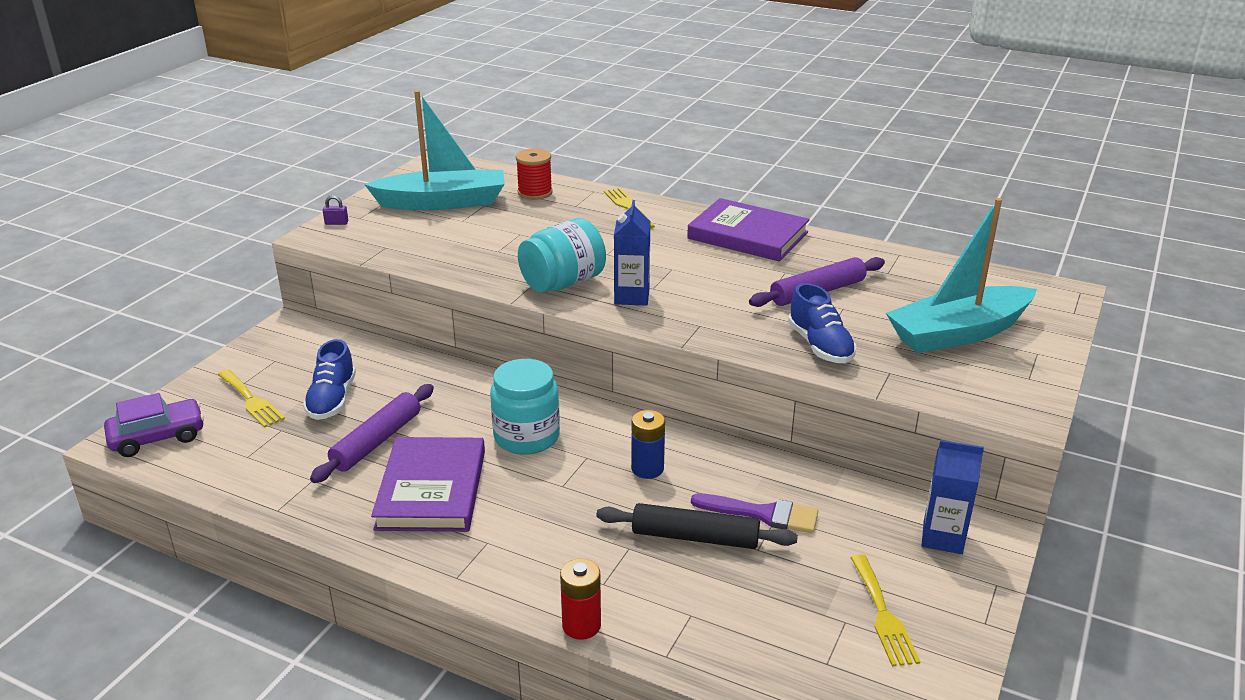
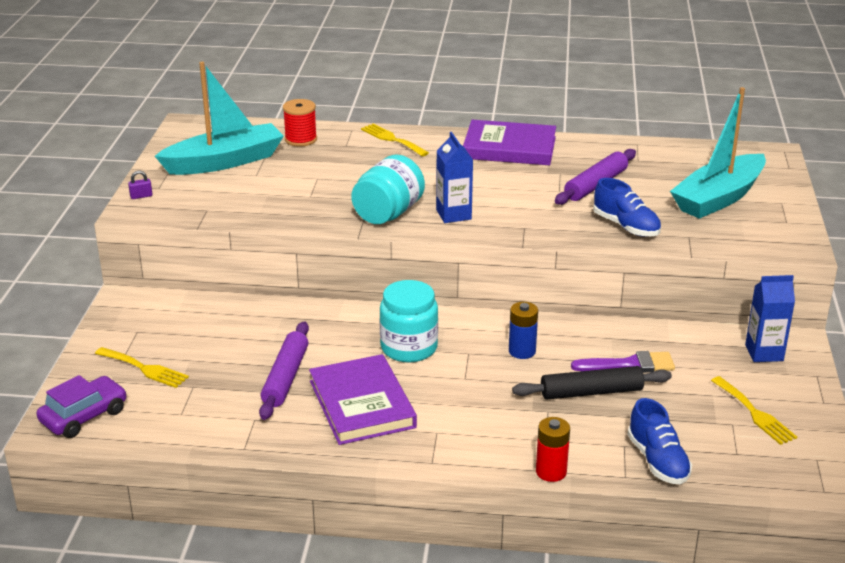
camera: 20 degrees left, 0 degrees up
(332, 400) = (218, 353): blue shoe -> blue shoe (657, 461)

